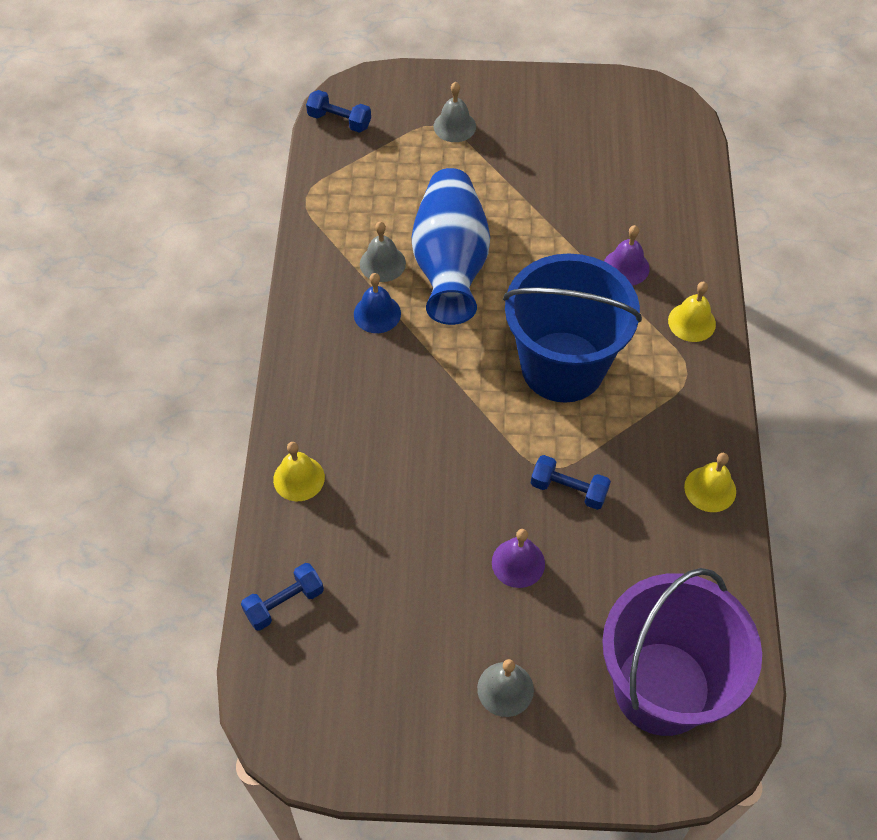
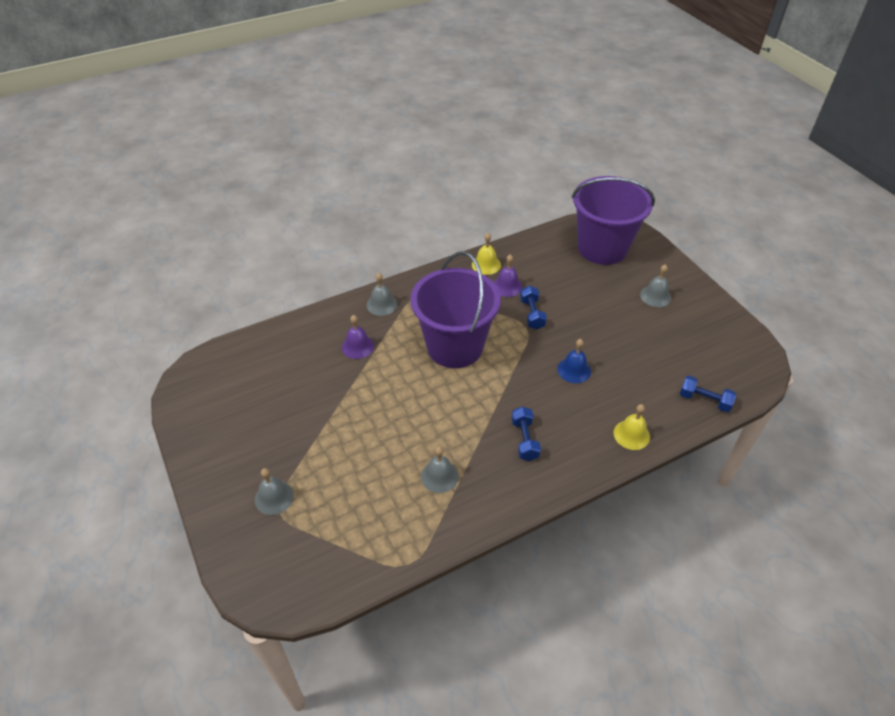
camera: 120 degrees left, 10 degrees down
(339, 121) = (308, 587): blue dumbbell -> blue dumbbell (524, 440)
(377, 313) = (484, 457): blue bell -> blue bell (574, 370)
(450, 264) = (414, 436): blue vase -> none
(518, 563) = (590, 317): purple bell -> purple bell (507, 286)
(562, 367) = (455, 347): blue bucket -> purple bucket
(691, 322) = (381, 304): yellow bell -> grey bell

